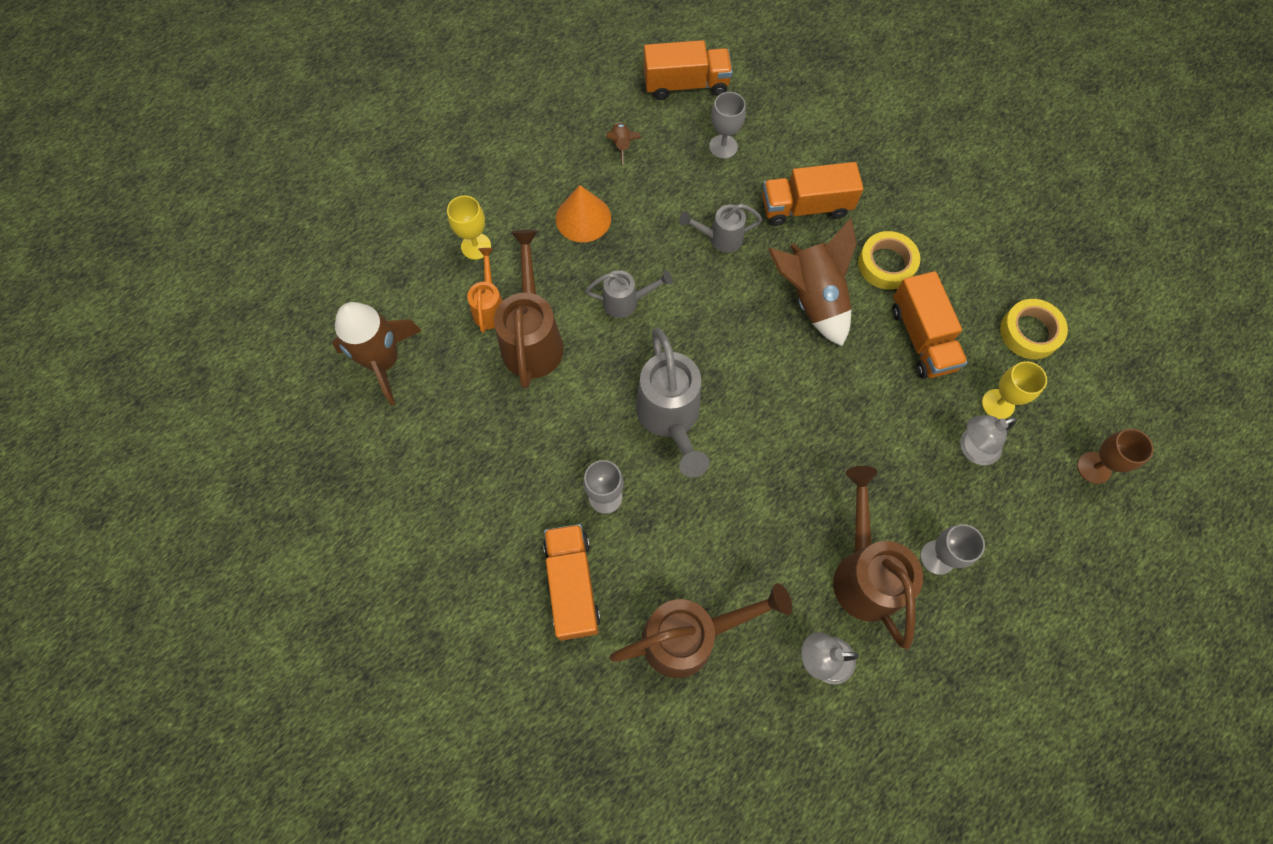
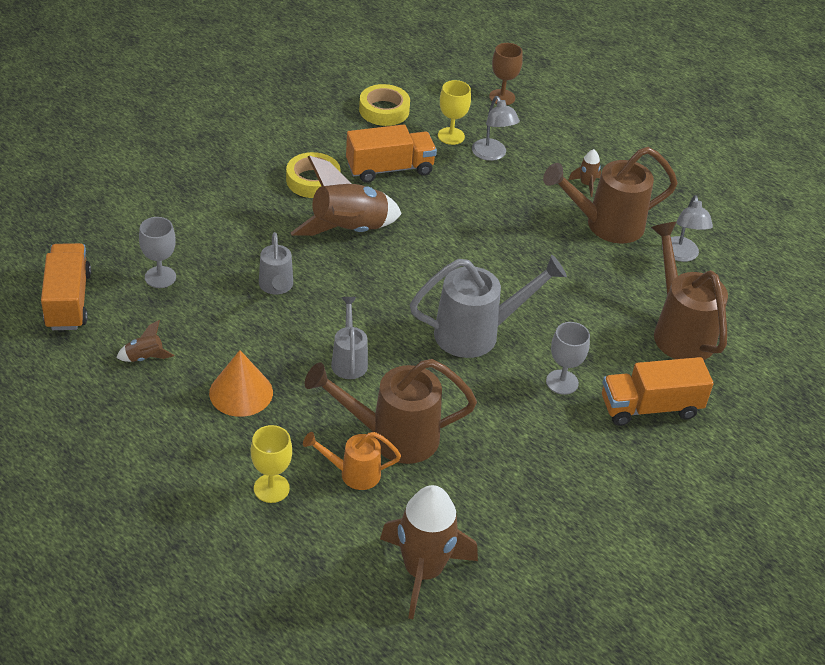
camera: 95 degrees left, 25 degrees down
(805, 207) = (244, 225): orange truck -> none
(937, 557) = (586, 184): grey goblet -> brown rocket

